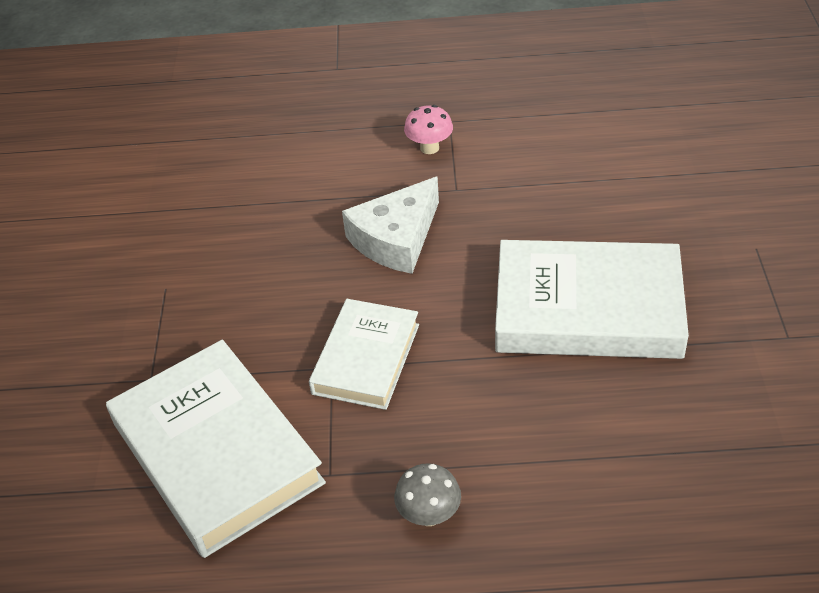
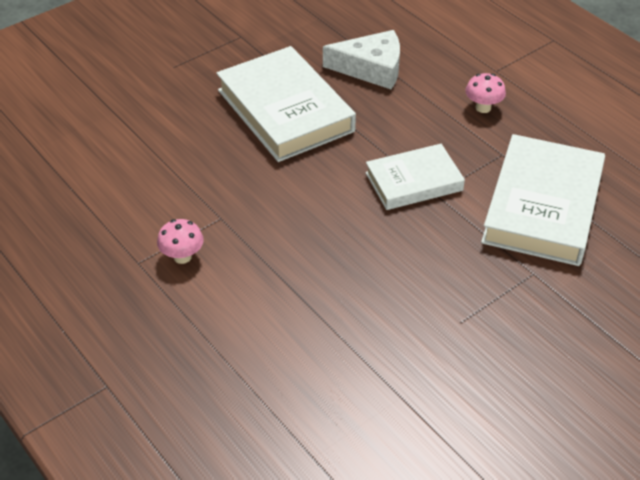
camera: 130 degrees left, 0 degrees up
(396, 239) = (299, 222): white cheese -> white cheese (371, 68)
(429, 515) = (483, 108): grey mushroom -> pink mushroom

